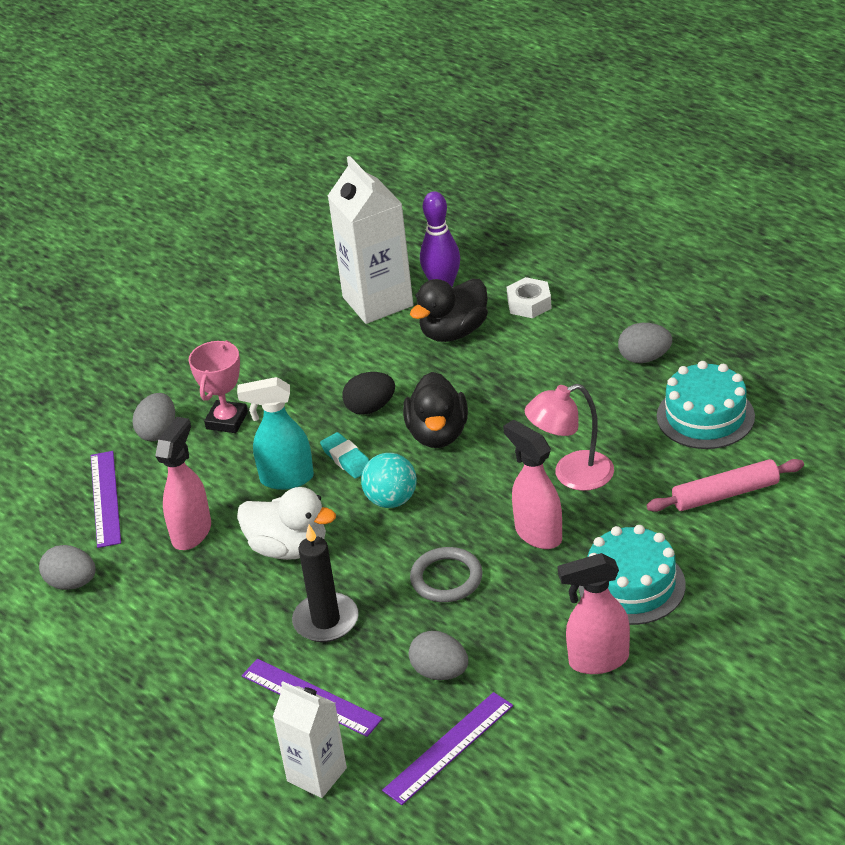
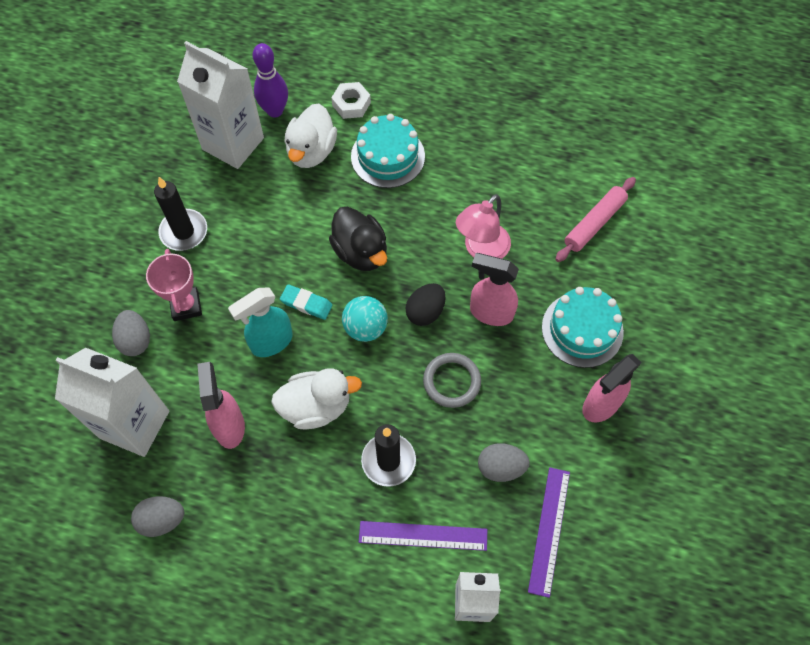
camera: 35 degrees left, 25 degrees up
(105, 498) = (134, 424): purple ruler -> white carton
(272, 359) = (184, 232): none -> black candle
(370, 408) = (293, 248): black egg -> black egg (425, 312)
(454, 332) = (311, 151): black duck -> white duck
(644, 358) = (466, 124): grey egg -> none
(705, 416) = (539, 160): turquoise cake -> turquoise cake (388, 156)

